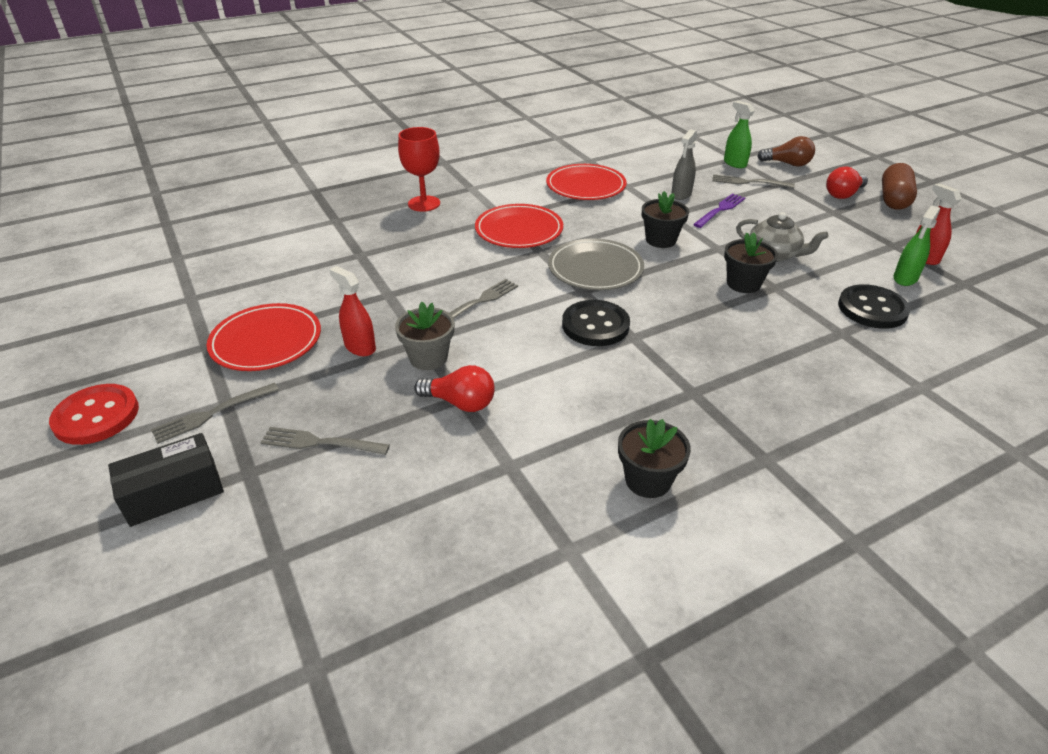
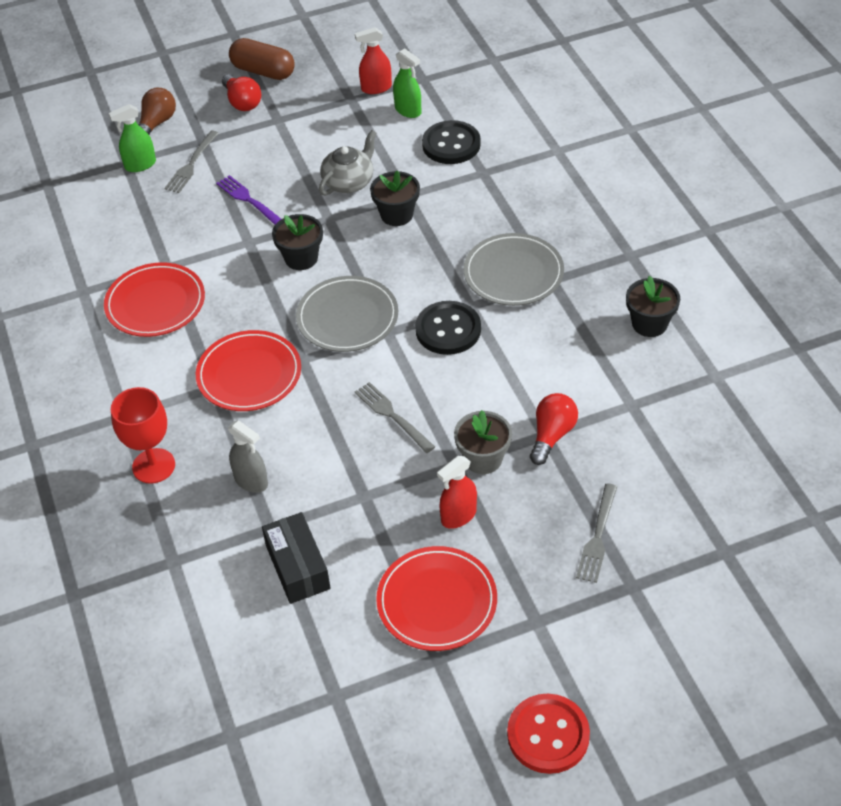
camera: 80 degrees left, 10 degrees up
(173, 492) = (654, 639): black box -> black box (298, 567)
(212, 414) = (552, 630): grey fork -> none
(681, 194) = (203, 224): grey spray bottle -> grey spray bottle (251, 481)
(692, 363) = (513, 273): none -> grey plate

